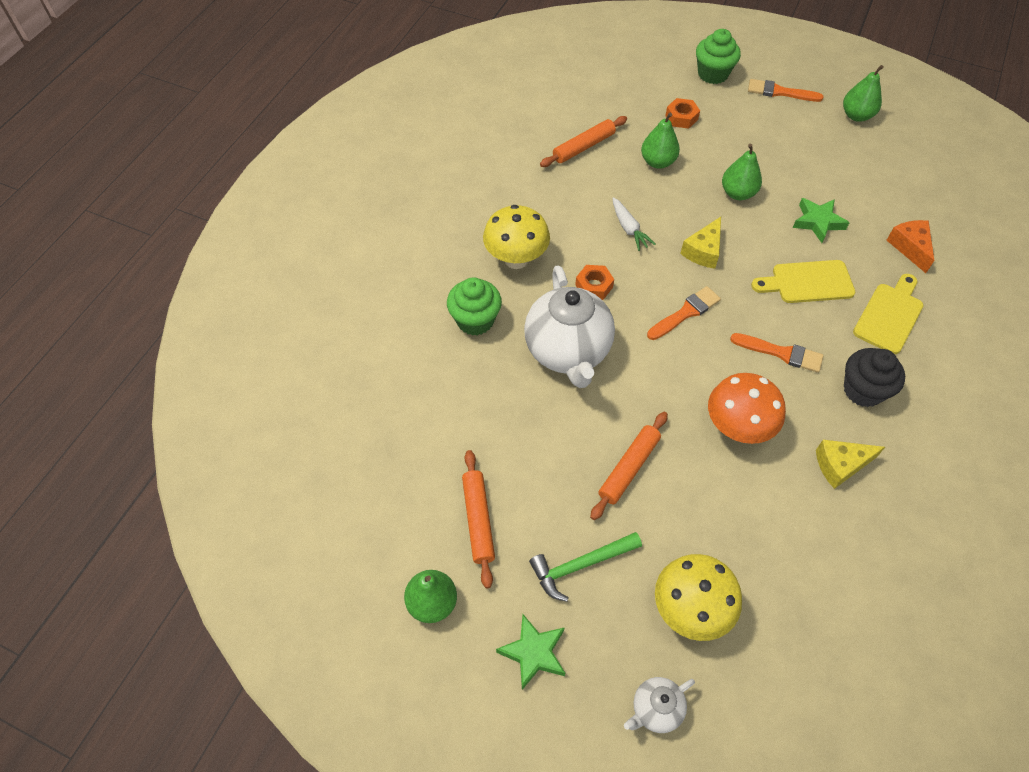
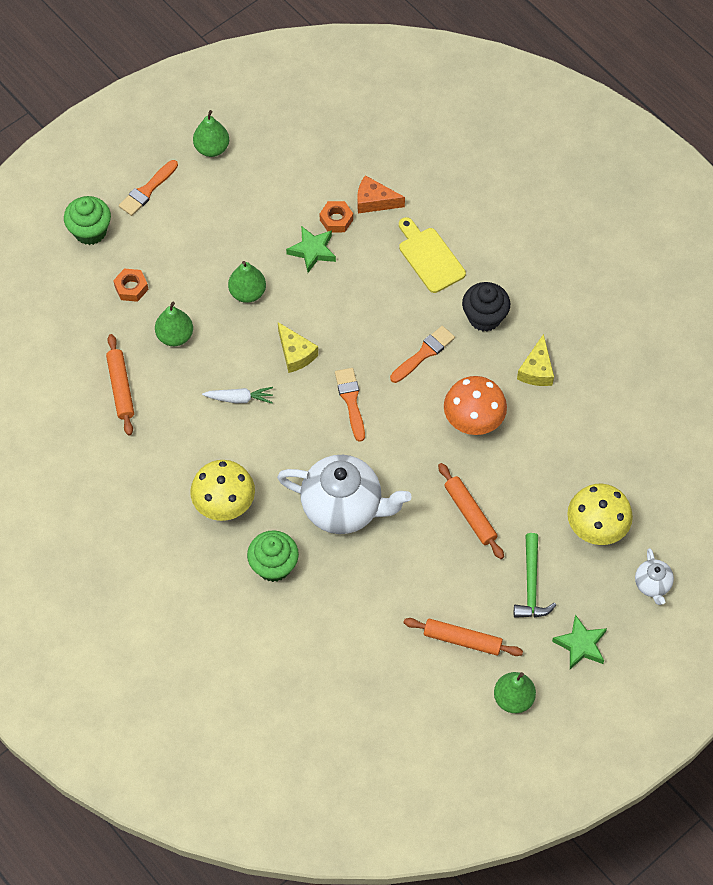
camera: 65 degrees left, 5 degrees up
(594, 286) = (287, 456): orange nut -> orange nut (336, 220)
(807, 282) = (368, 295): yellow cutting board -> none

